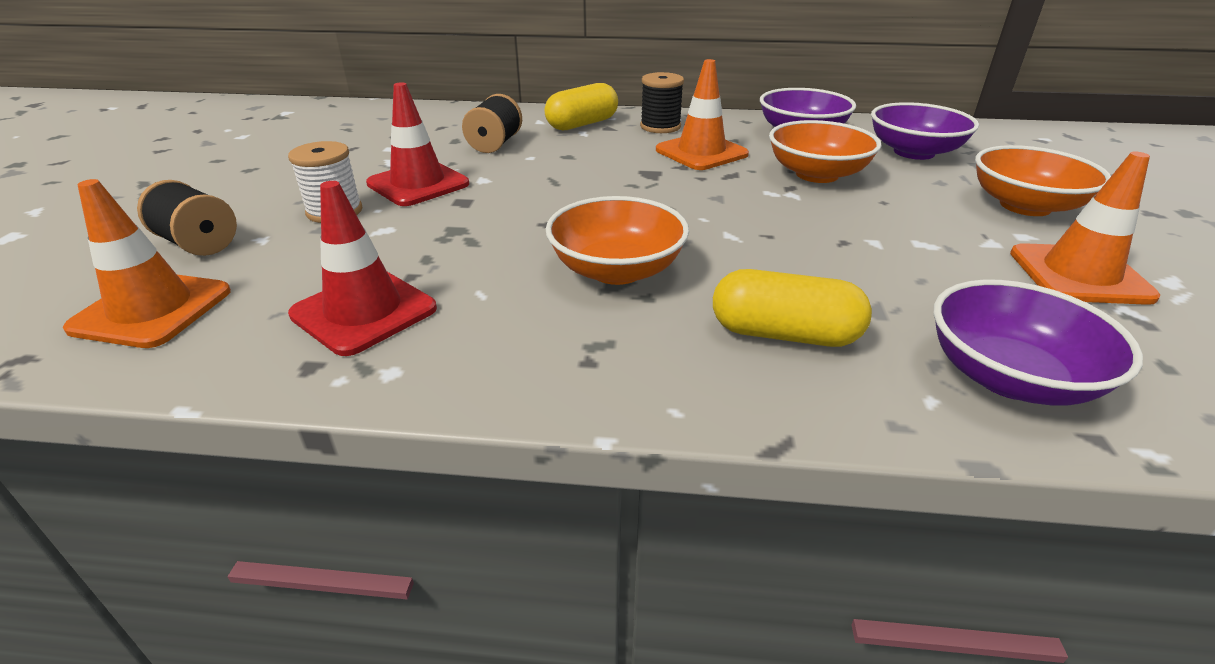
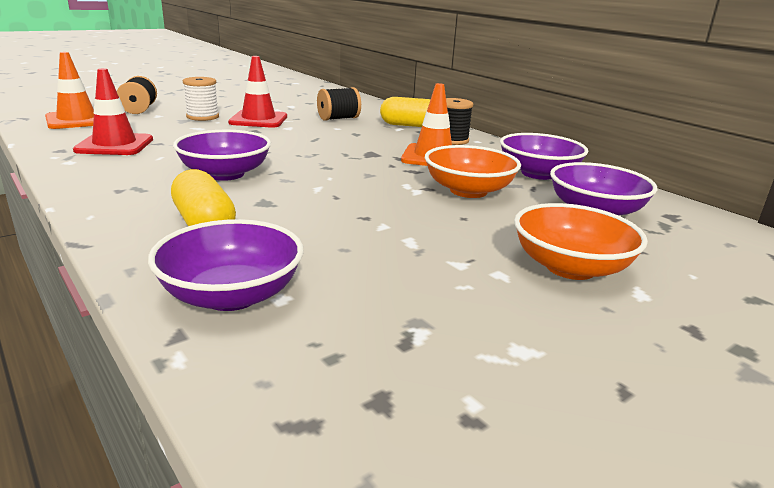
camera: 45 degrees right, 10 degrees down
(616, 270) = (225, 174): orange bowl -> purple bowl
(1079, 275) = (457, 304): orange traffic cone -> none

